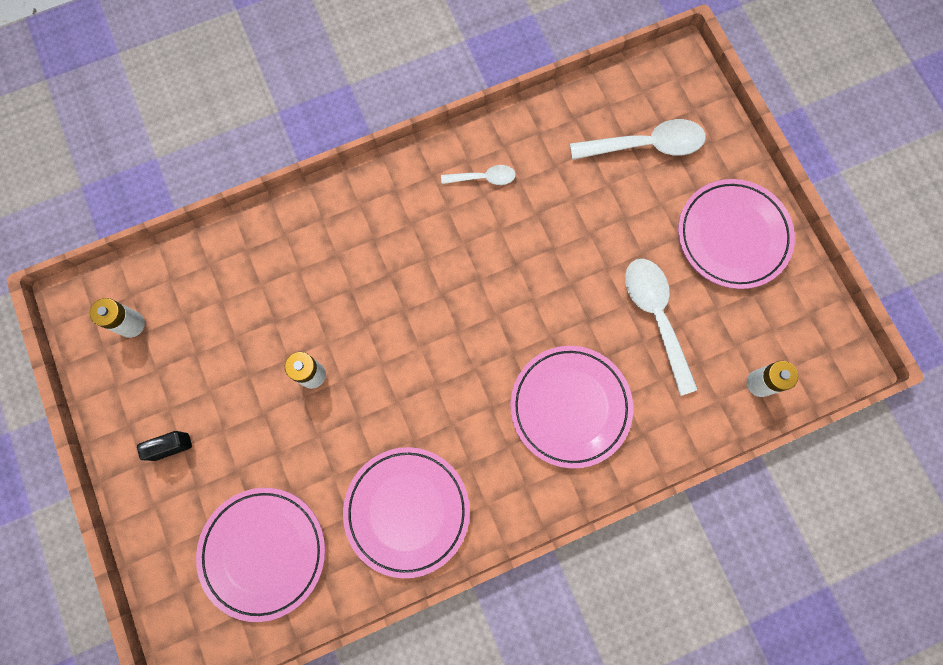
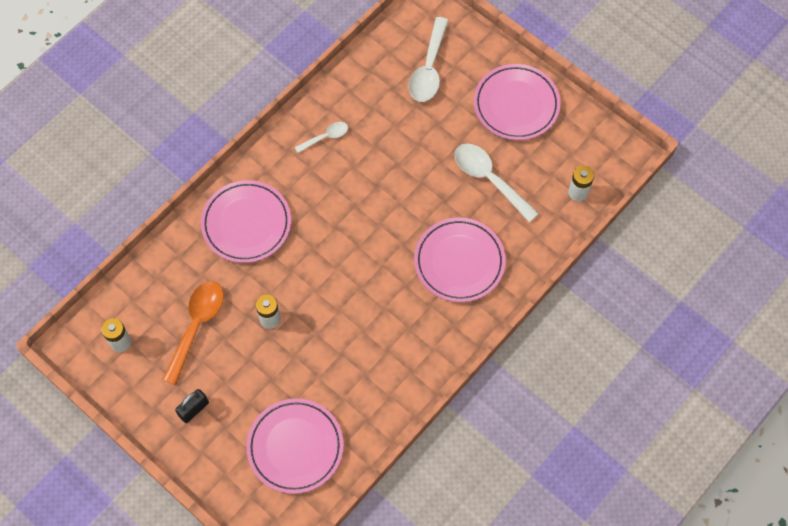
camera: 25 degrees left, 10 degrees down
(225, 345) = (197, 326): none -> orange spoon
(407, 511) = (381, 376): pink plate -> pink plate (246, 224)
(646, 145) = (429, 69): white spoon -> white spoon turned 135 degrees clockwise

